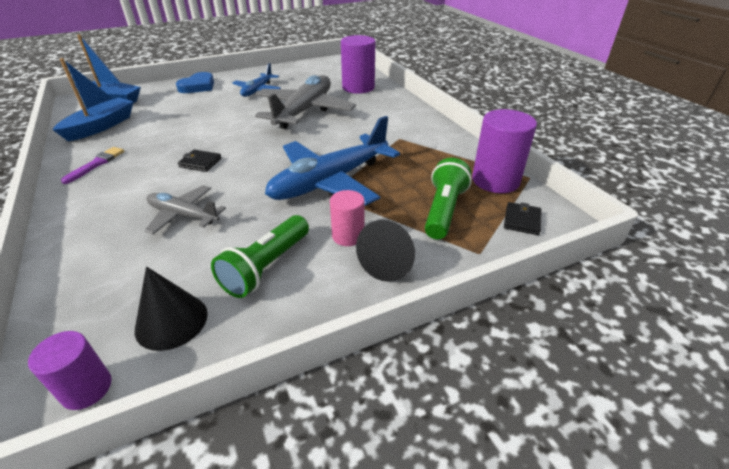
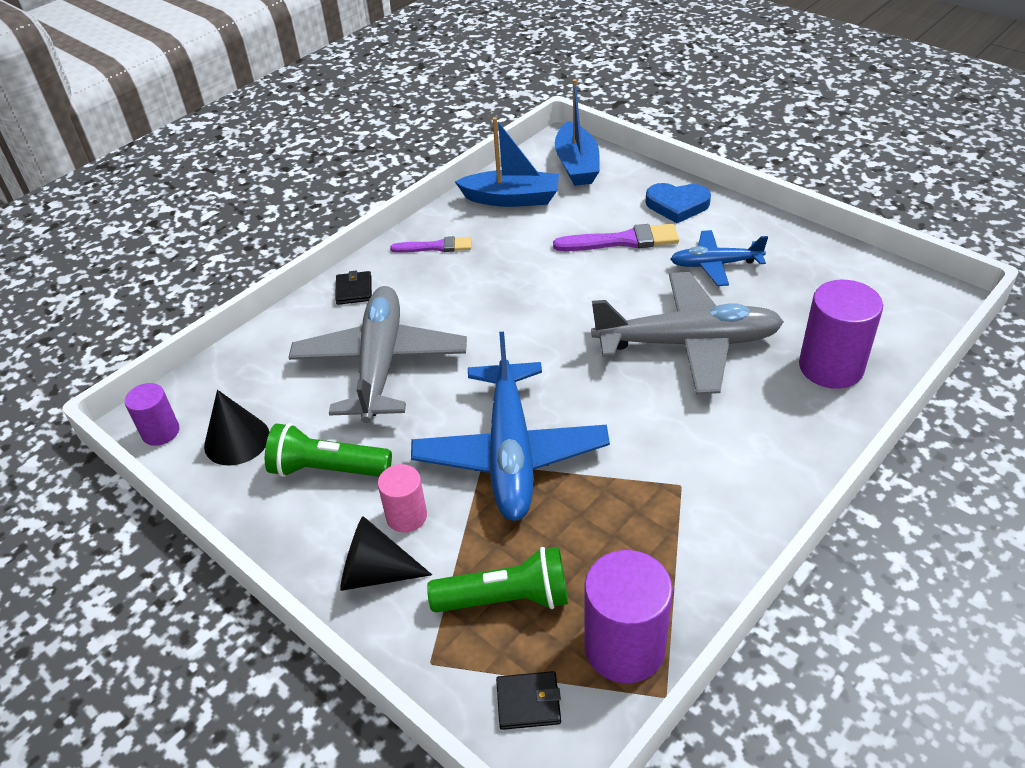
camera: 70 degrees right, 5 degrees up
(183, 215) = (380, 363): grey plane -> grey plane, size x1.83
(200, 163) = (485, 319): black wallet -> black wallet (354, 290)
(201, 106) = (622, 241): none -> purple brush
(330, 181) = (510, 453): blue plane -> blue plane turned 120 degrees counterclockwise

